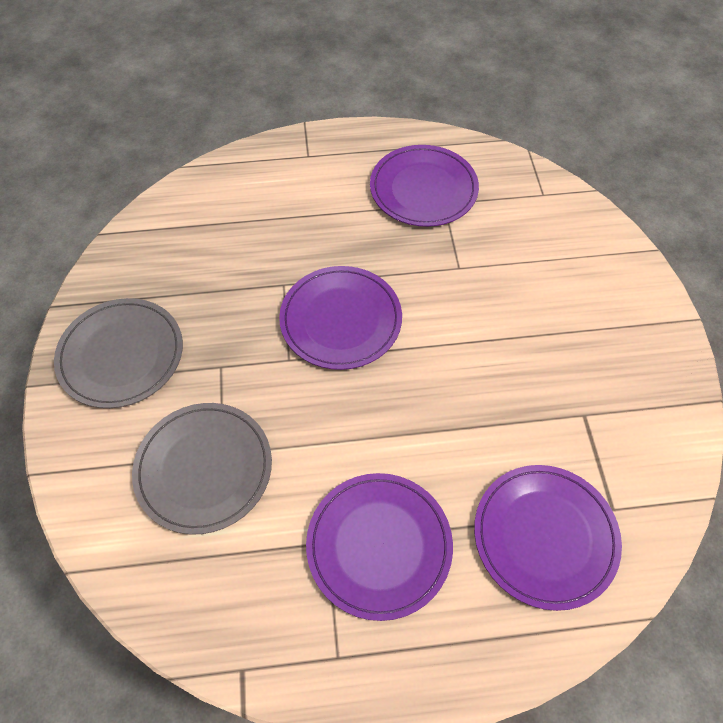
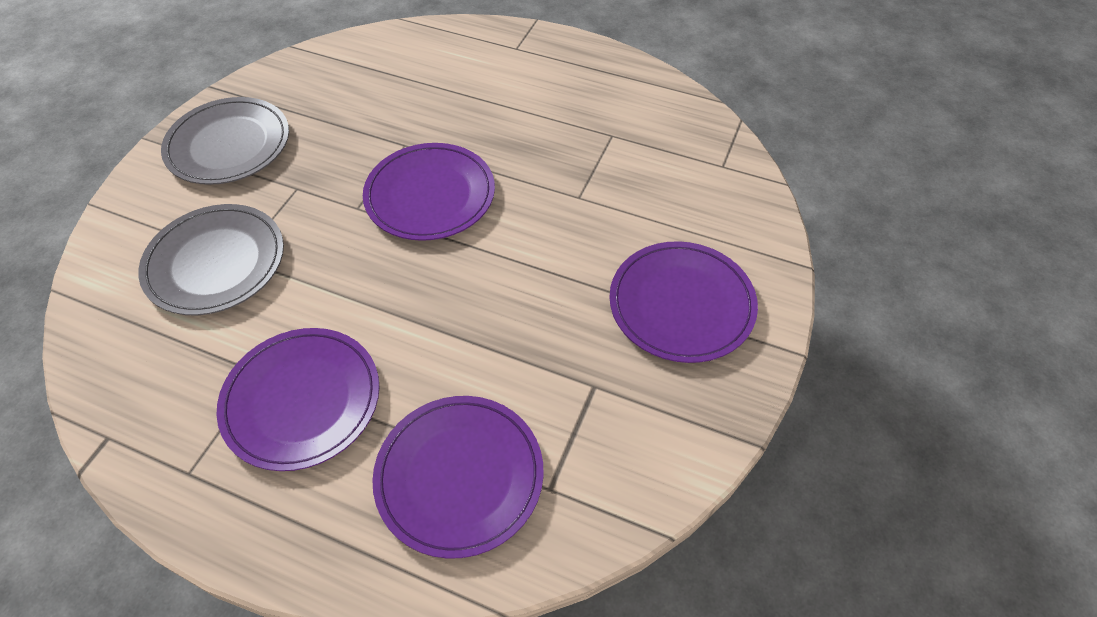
camera: 30 degrees right, 5 degrees down
(423, 189) = (602, 115): purple plate -> purple plate (681, 304)

